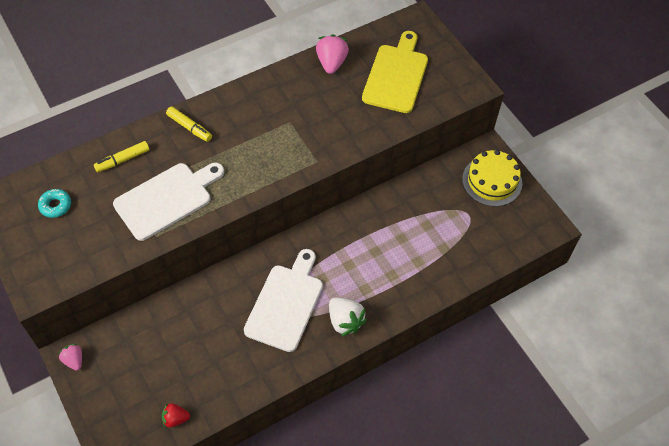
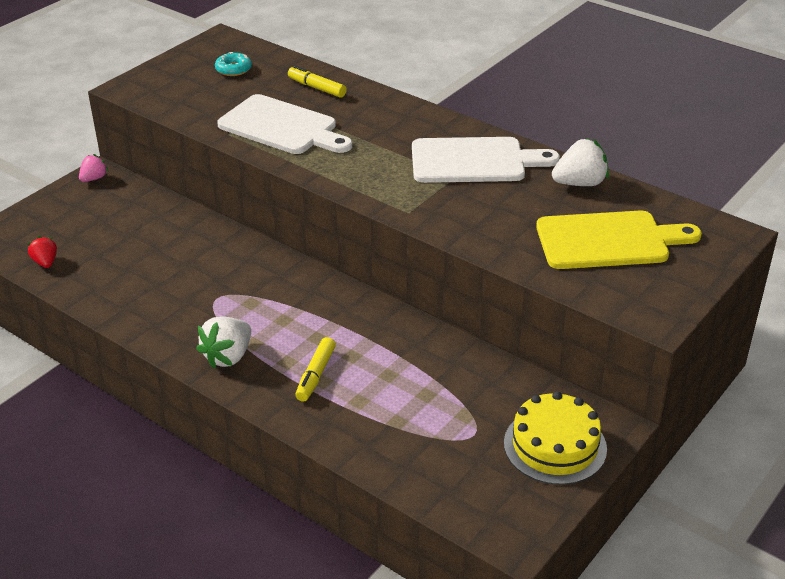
camera: 70 degrees right, 20 degrees down
(189, 127) = (392, 114): yellow marker -> yellow marker (316, 375)
(286, 303) = (231, 300): white cutting board -> white cutting board (474, 161)
(331, 63) = (580, 183): pink strawberry -> white strawberry

